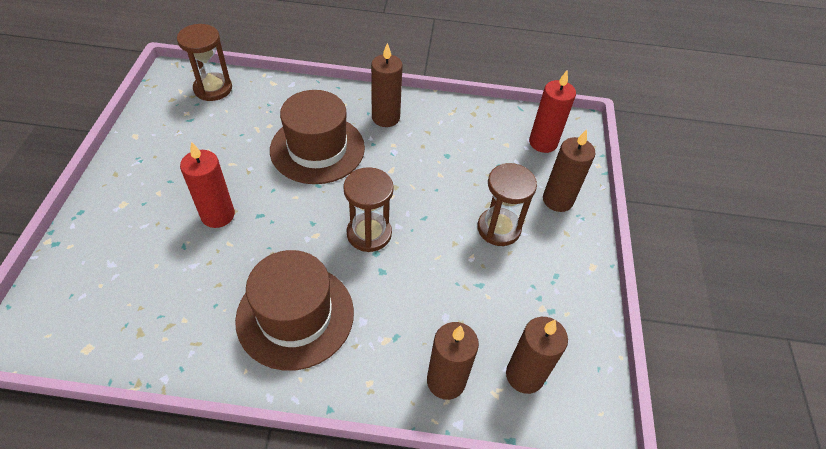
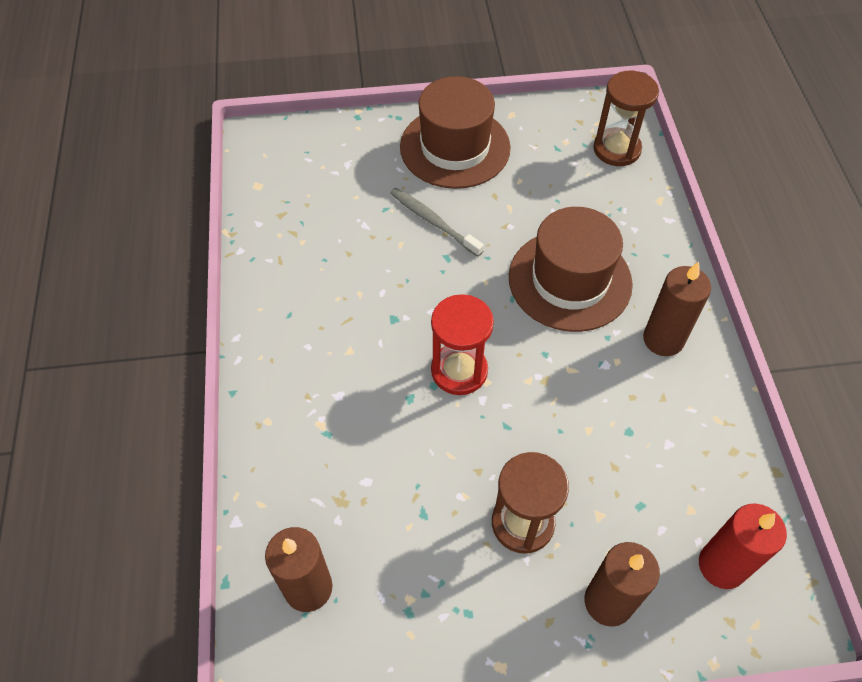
camera: 80 degrees right, 5 degrees up
(218, 215) = (433, 221): red candle -> grey toothbrush
(295, 315) = (329, 330): brown hat -> brown hat (455, 147)
(369, 233) = (459, 370): brown hourglass -> red hourglass
(446, 381) = (284, 498): brown candle -> none

